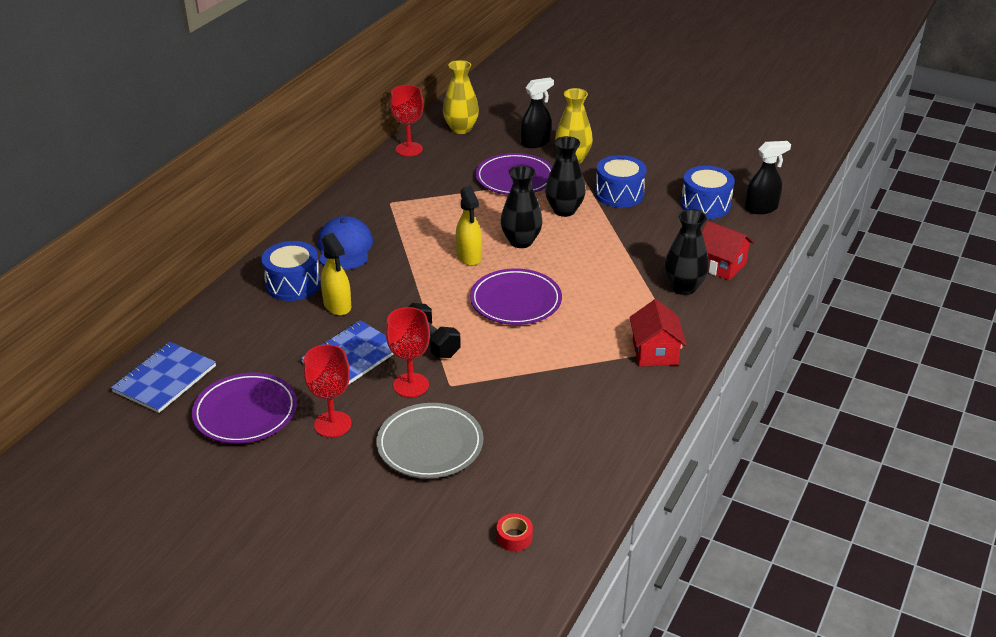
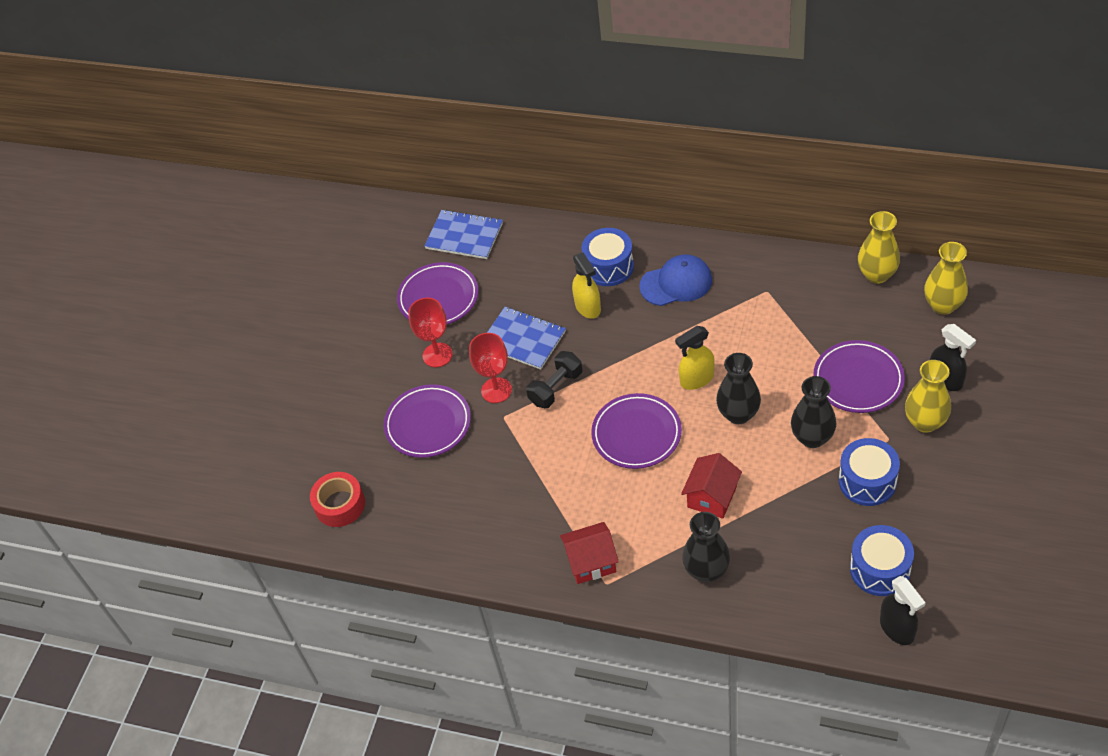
camera: 85 degrees right, 15 degrees up
(337, 306) = (588, 307): yellow spray bottle -> yellow spray bottle turned 75 degrees counterclockwise
(409, 149) = (876, 275): red goblet -> yellow vase
(430, 445) = (428, 424): grey plate -> purple plate
(514, 537) = (340, 505): red tape -> red tape, size x1.81
(721, 266) = (759, 600): red house -> red house (712, 497)

